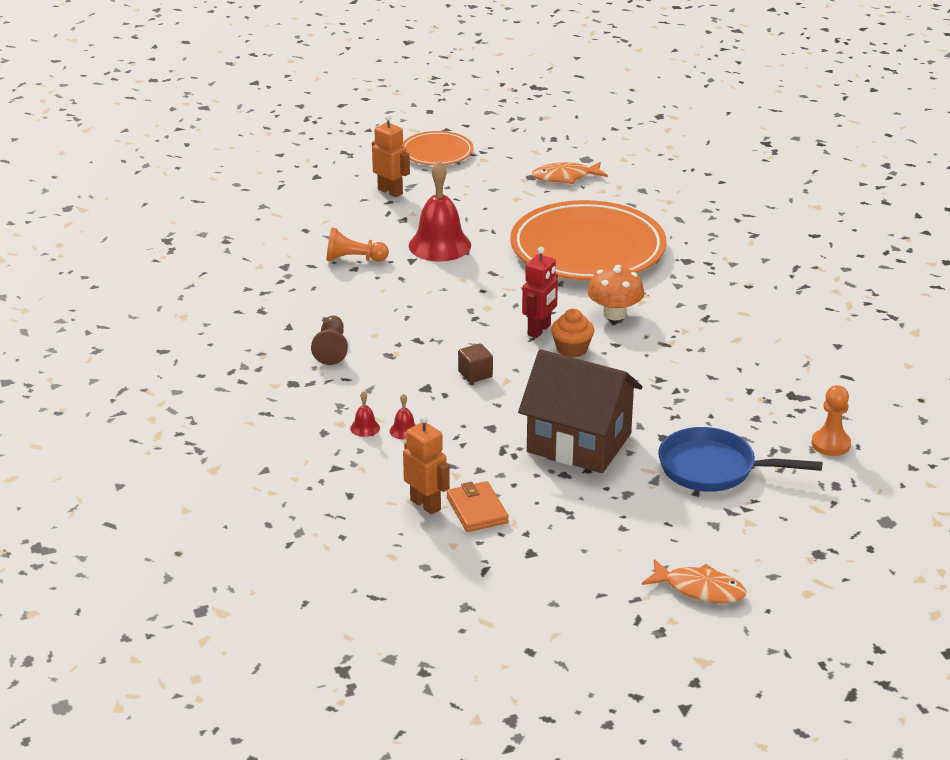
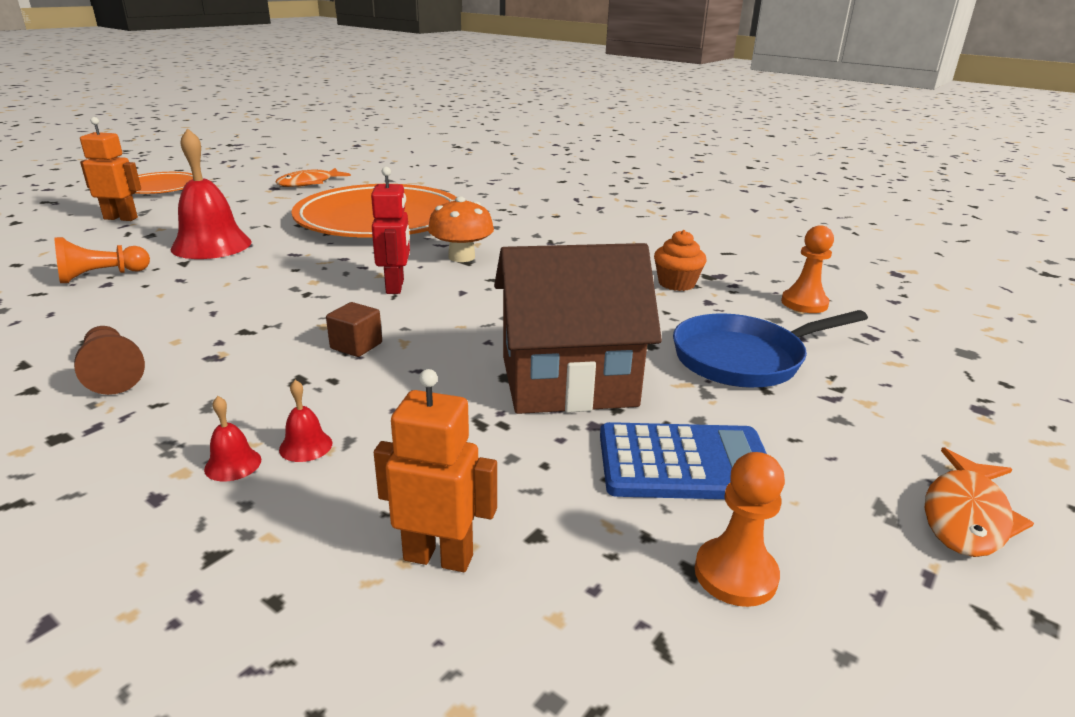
camera: 35 degrees left, 5 degrees down
(477, 510) = (533, 529): orange wallet -> none
(547, 562) = (735, 574): none -> orange pawn
(572, 349) = (450, 294): orange cupcake -> orange cupcake (676, 283)
(587, 511) = (684, 463): none -> blue calculator
(699, 589) = (966, 515): orange fish -> orange fish turned 135 degrees clockwise

